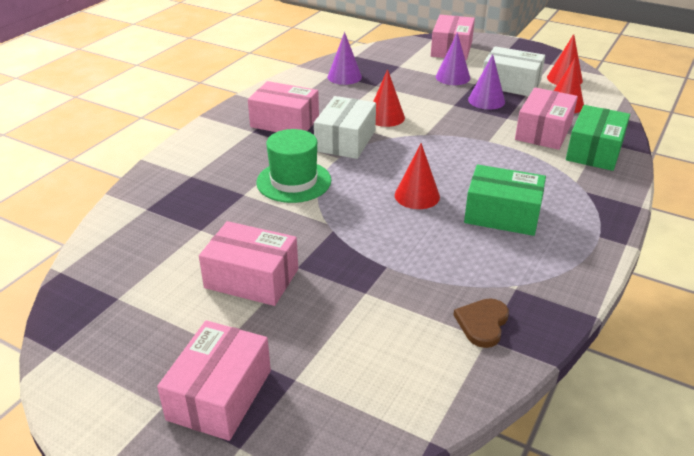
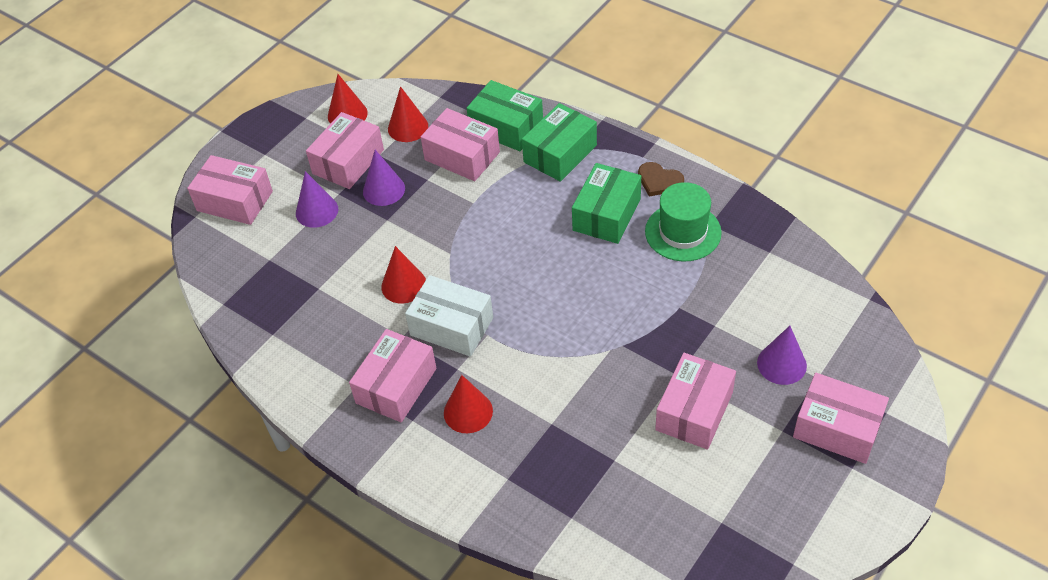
camera: 80 degrees left, 15 degrees up
(294, 181) = (531, 377): green hat -> green hat (683, 232)
(344, 77) = (285, 319): purple cone -> purple cone (781, 364)
(417, 196) = (570, 273): red cone -> red cone (468, 412)
(482, 323) = (752, 252): brown heart -> brown heart (659, 181)
(511, 84) = (348, 162): white box -> pink box
(575, 183) = (560, 153): none -> green box

